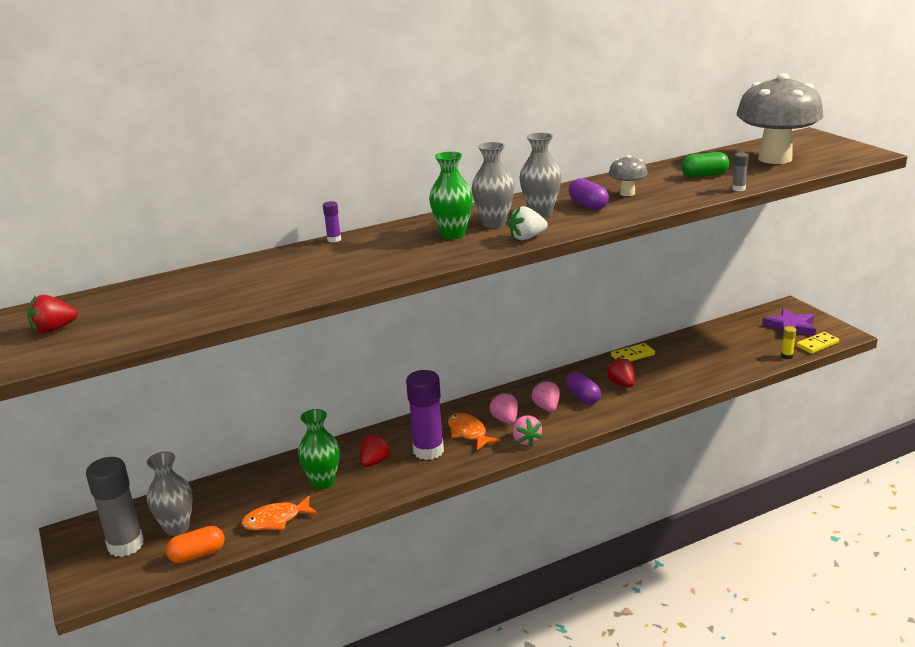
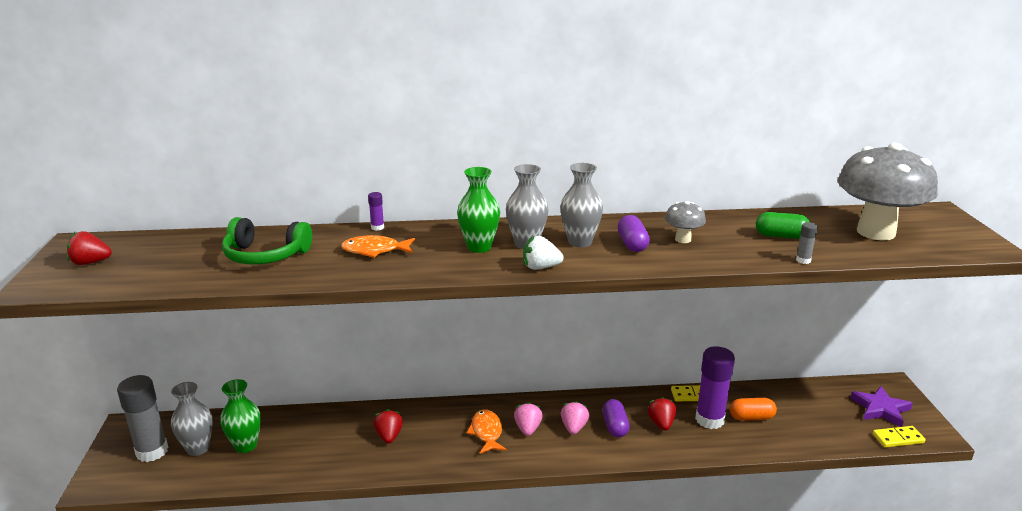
camera: 20 degrees right, 0 degrees up
(197, 554) = (194, 480): orange capsule -> orange capsule (751, 417)
(245, 284) = (265, 255): none -> green headphones
(276, 520) = (273, 467): orange fish -> orange fish (375, 250)
(323, 482) = (334, 442): green vase -> green vase (246, 446)
(375, 462) = (389, 436): red strawberry -> red strawberry turned 60 degrees counterclockwise
(428, 451) = (440, 440): purple glue stick -> purple glue stick (709, 419)
(526, 440) = (532, 457): pink strawberry -> none
(787, 356) = (854, 442): yellow glue stick -> none

